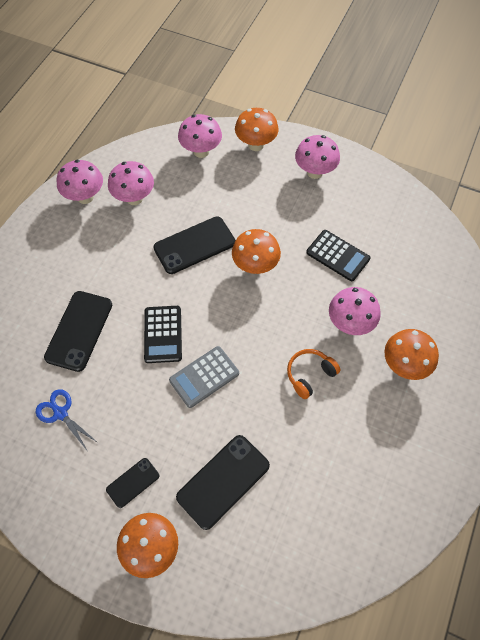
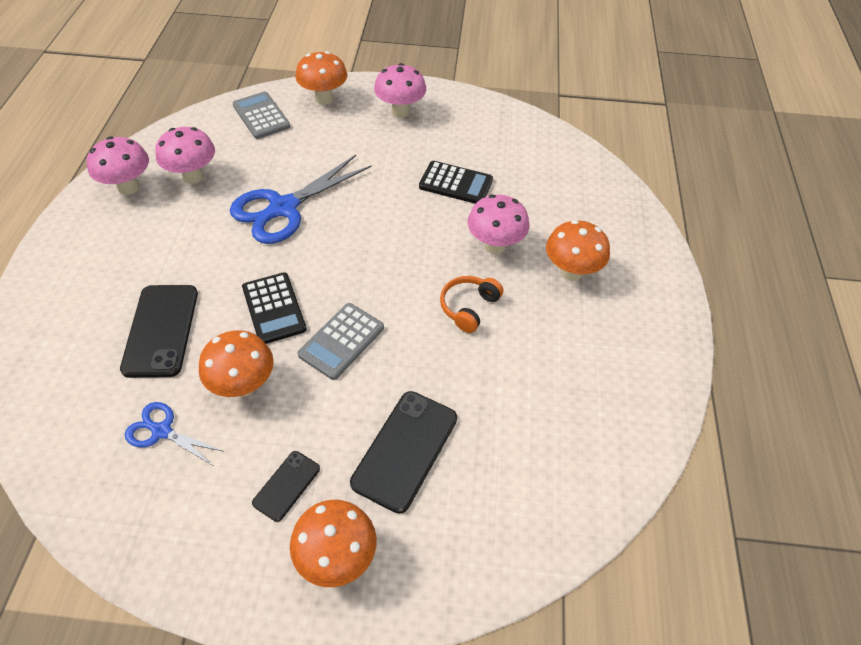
camera: 20 degrees left, 10 degrees down
(194, 245) = (283, 208): black phone -> blue scissors
(201, 151) = (261, 116): pink mushroom -> grey calculator
(255, 266) = (364, 213): orange mushroom -> orange mushroom (243, 385)

